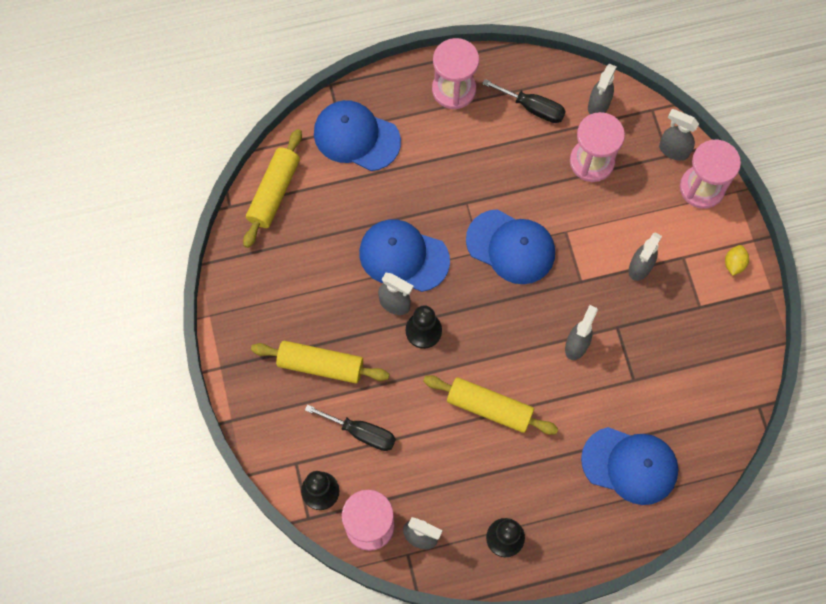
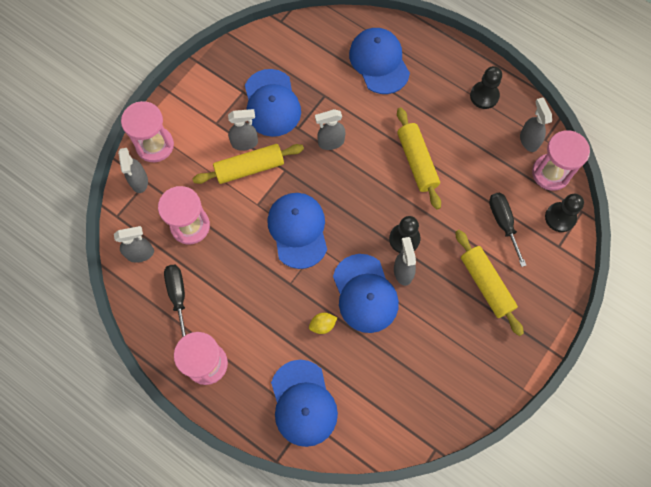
camera: 130 degrees left, 0 degrees up
(274, 192) = (397, 426): yellow rolling pin -> yellow rolling pin (249, 168)
(665, 323) = (271, 103): none -> blue cap
(734, 264) = (196, 92): yellow lemon -> yellow lemon (322, 325)

